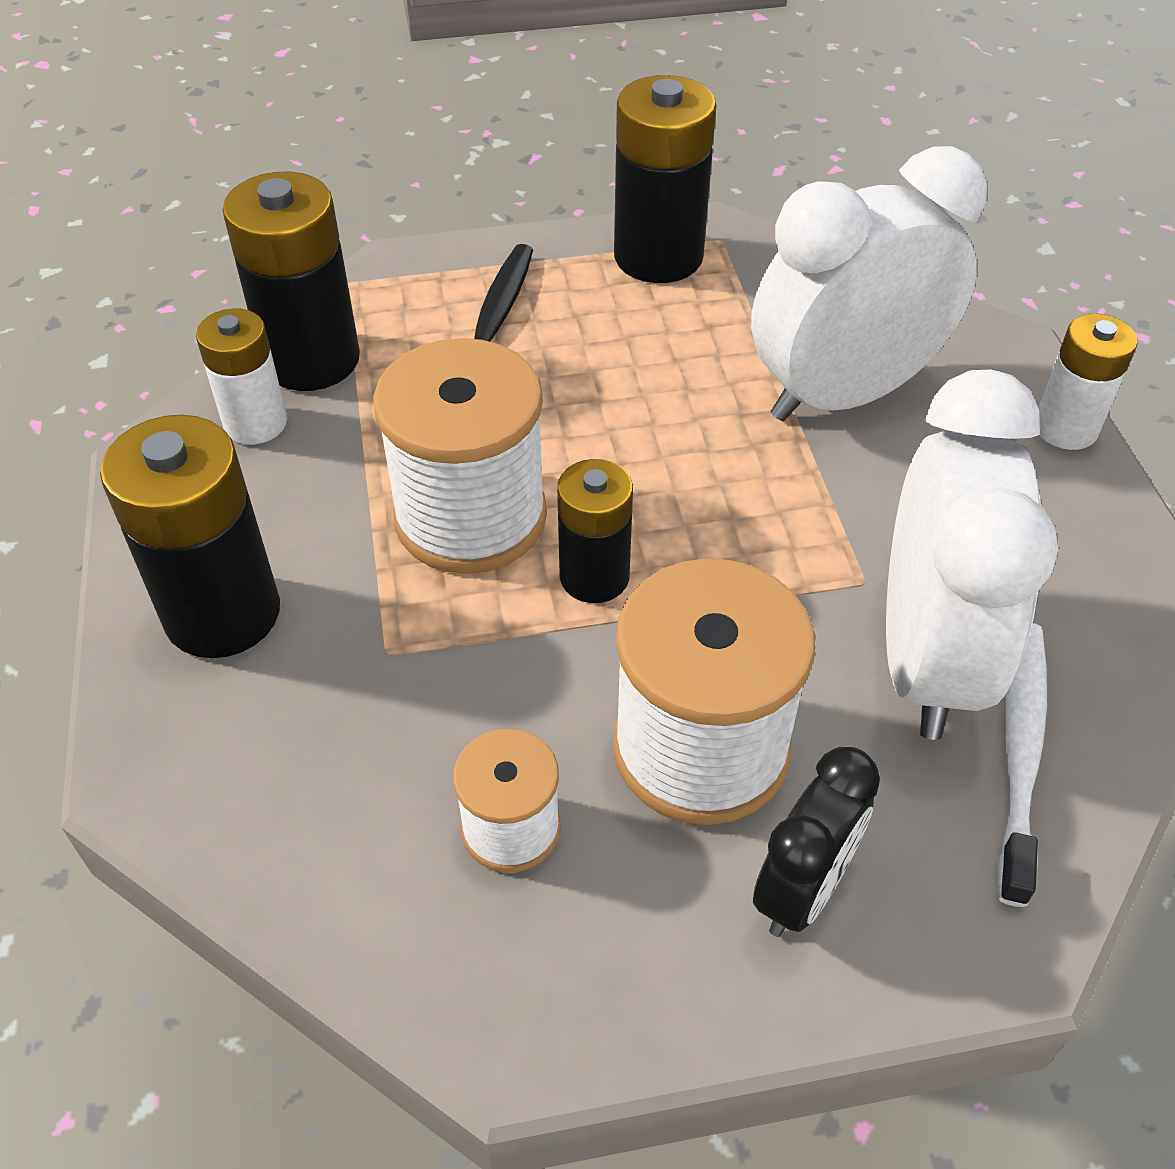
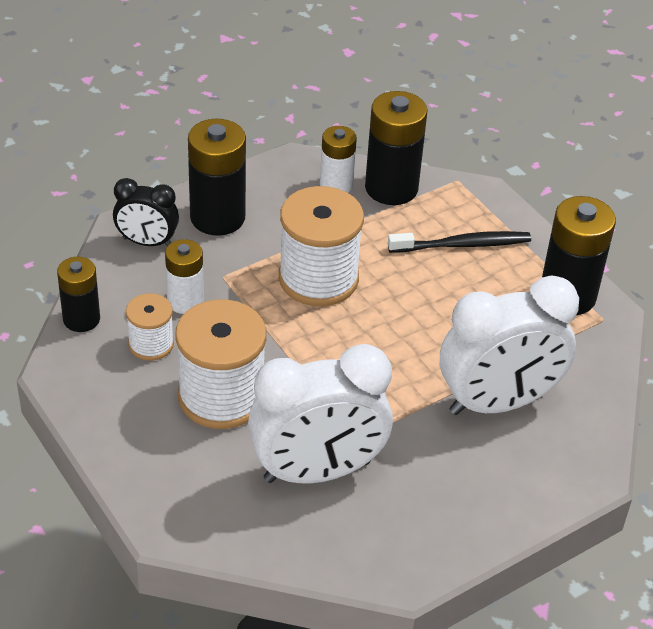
camera: 65 degrees right, 5 degrees down
(594, 577) = (305, 333): black battery -> black battery (81, 319)
(802, 890) = (162, 448): black clock -> black clock (147, 242)
(843, 394) = (498, 402): white clock -> white clock turned 120 degrees clockwise
(1020, 752) = (277, 517): white toothbrush -> none
(1065, 428) = (533, 510): white battery -> white battery (185, 301)

